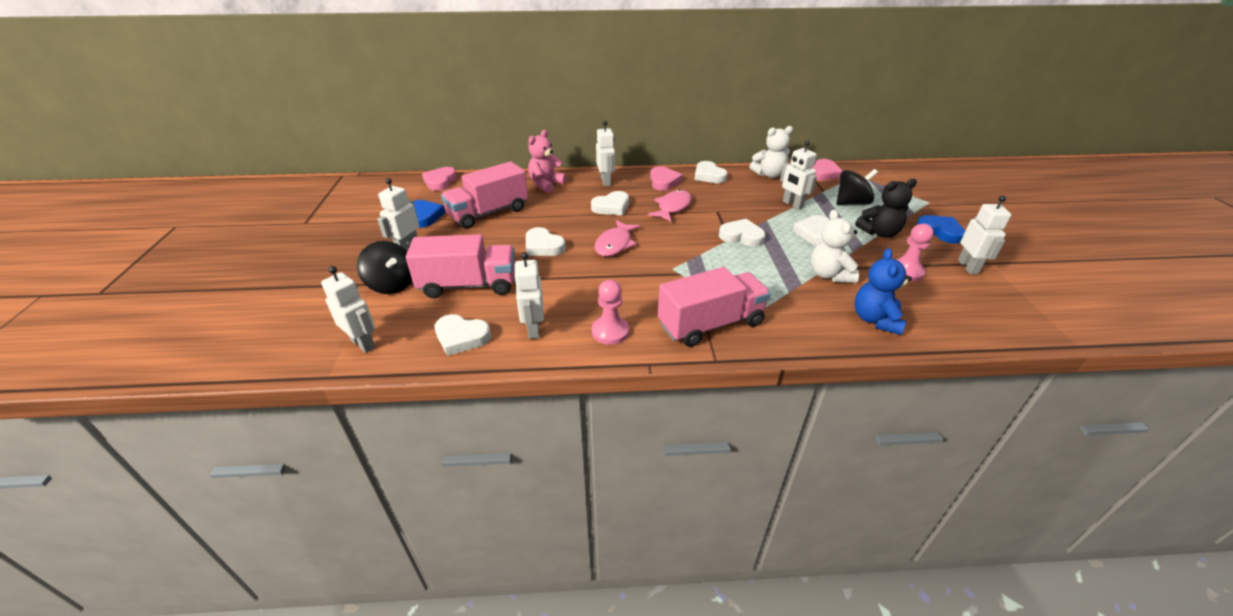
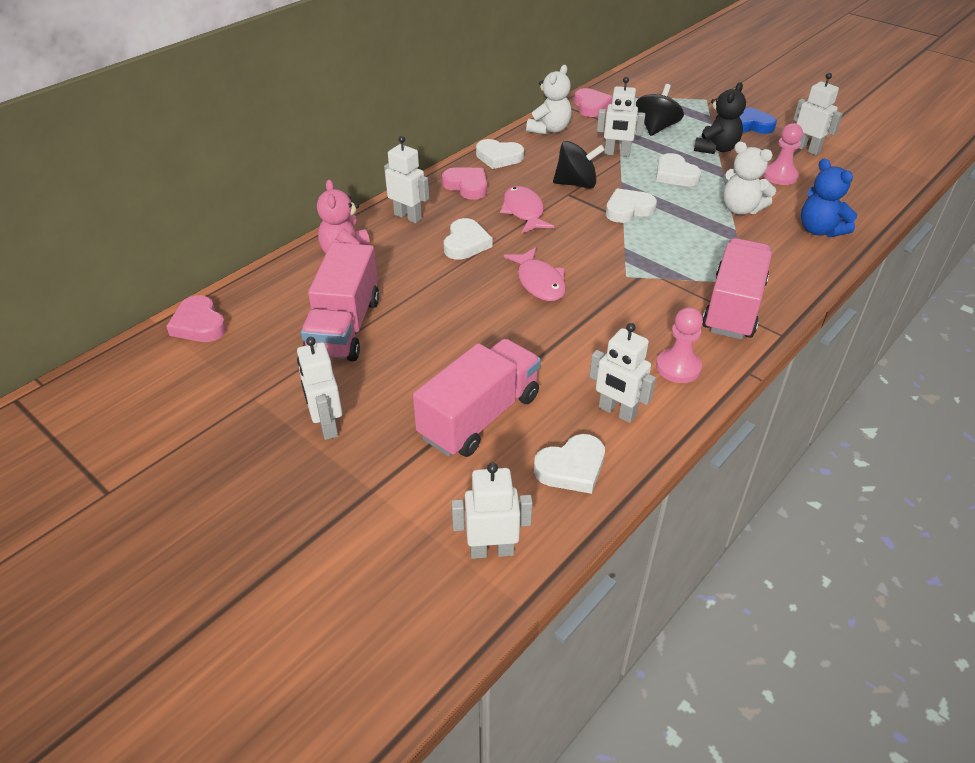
camera: 45 degrees left, 5 degrees up
(392, 284) = (396, 475): black spinning top -> black spinning top (576, 184)
(424, 216) = (271, 378): blue heart -> none
(543, 246) = (476, 327): white heart -> none

